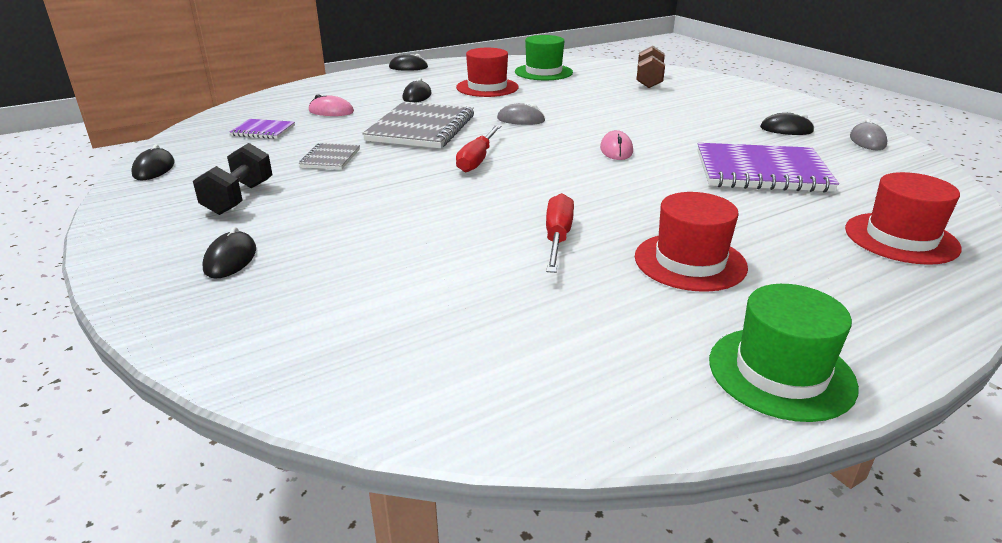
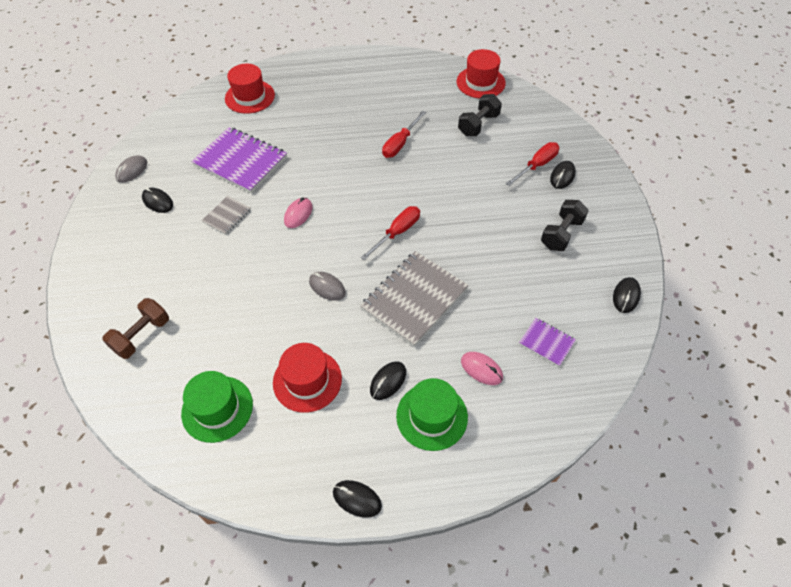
camera: 155 degrees left, 25 degrees up
(283, 263) = (537, 165): none -> red screwdriver
(330, 158) = (497, 269): grey notebook -> grey notebook (227, 216)
(426, 300) = (478, 125): none -> black dumbbell
(690, 262) = (355, 112): red hat -> red hat (480, 82)
(781, 373) = (376, 63): green hat -> green hat (432, 416)

